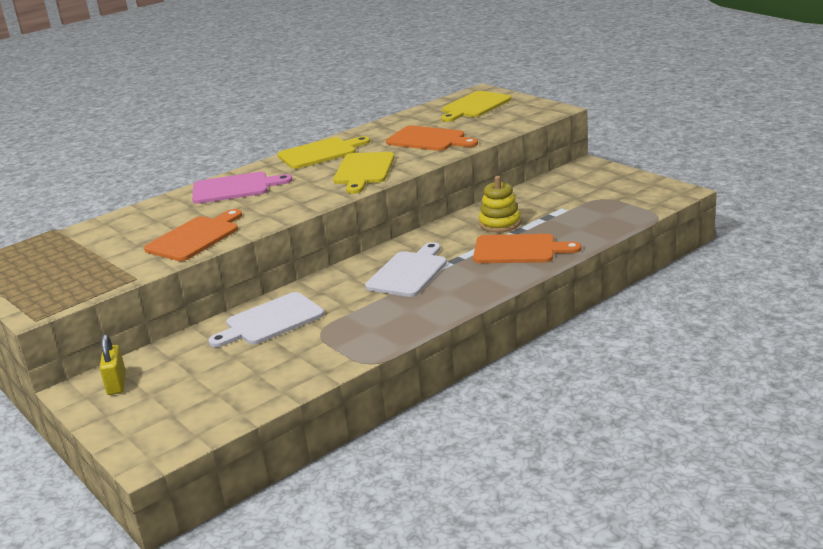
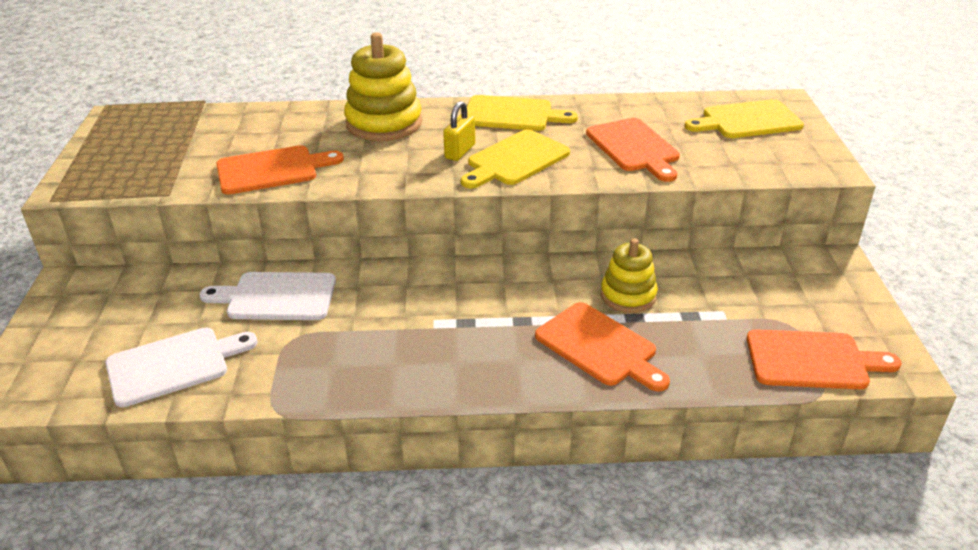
camera: 35 degrees right, 10 degrees up
(116, 384) = (93, 295): yellow padlock -> yellow padlock (460, 151)
(235, 188) = (384, 123): pink cutting board -> yellow stacking toy
(409, 272) = (458, 310): white cutting board -> white cutting board (173, 365)
(635, 206) = (812, 360): none -> orange cutting board

